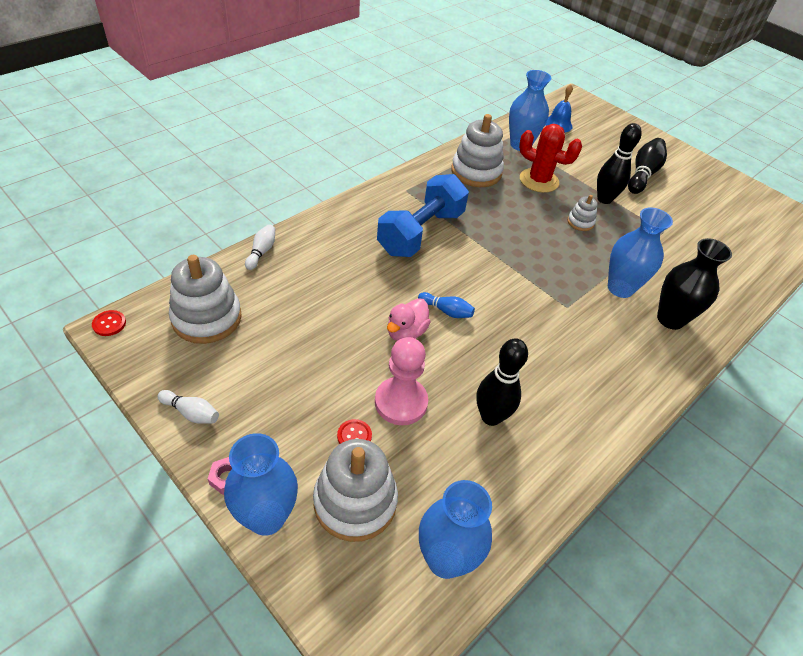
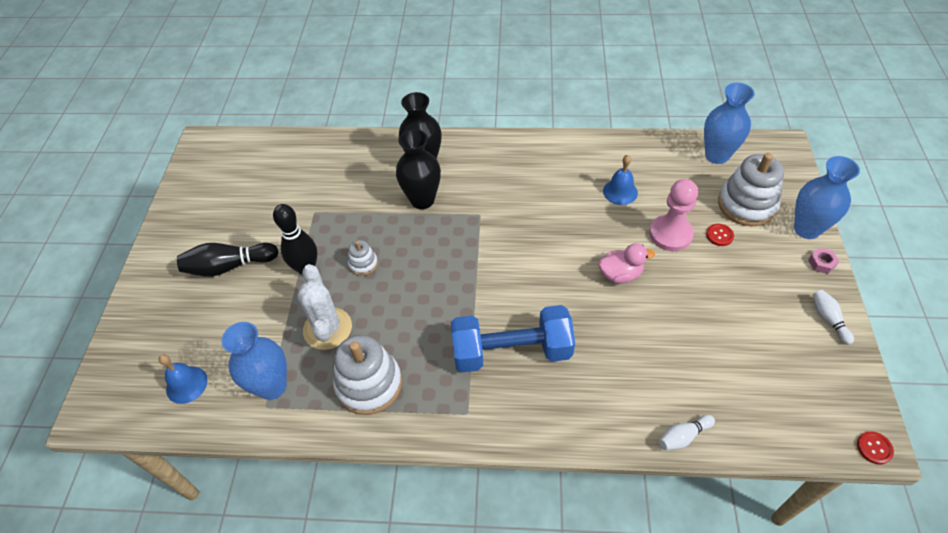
camera: 125 degrees left, 5 degrees up
(207, 318) = (778, 394): white stacking toy -> none
(446, 311) = (572, 269): blue bowling pin -> none
(491, 417) = (620, 192): black bowling pin -> blue bell
(539, 180) = (327, 328): red cactus -> white cactus
(620, 288) = (422, 200): blue vase -> black vase

